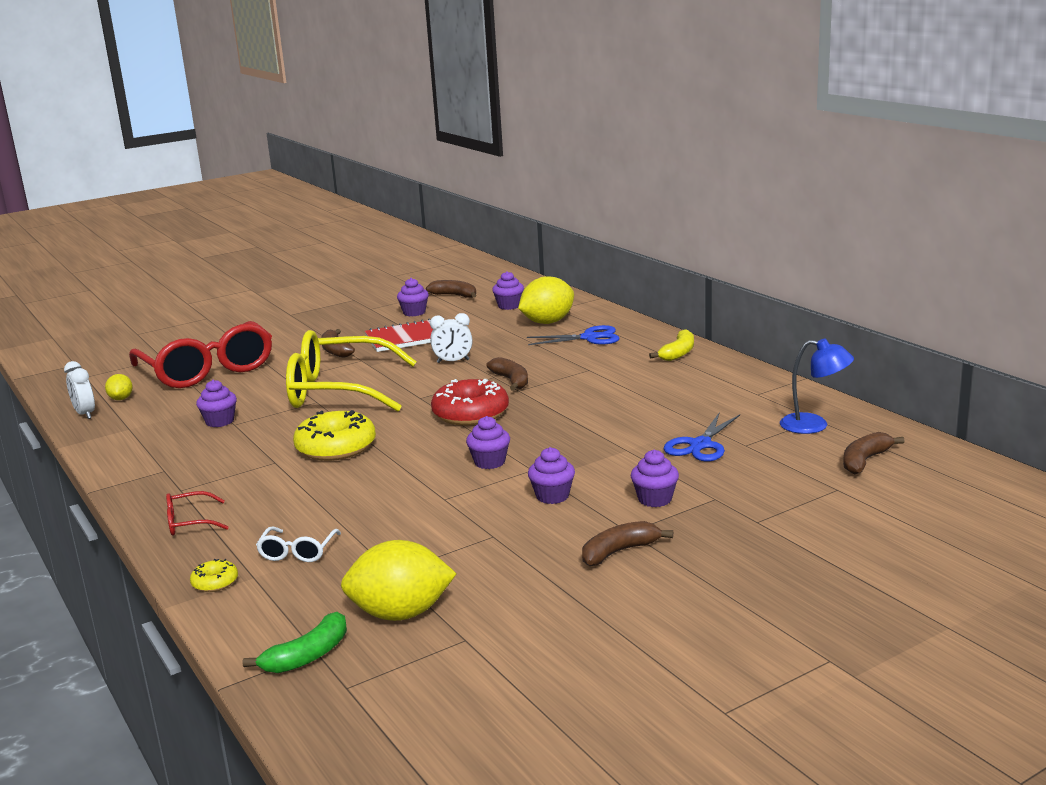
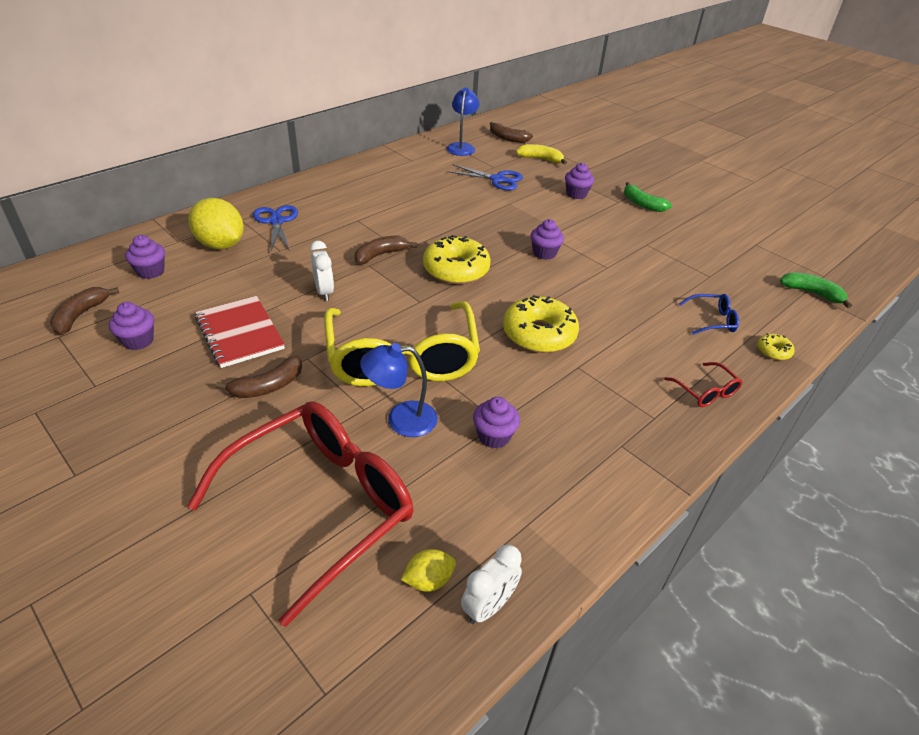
camera: 105 degrees left, 20 degrees up
(265, 391) = (401, 419): none -> blue lamp
(297, 552) = (712, 320): white glasses -> blue glasses
(401, 614) = (749, 267): yellow lemon -> none
(470, 414) = (456, 269): red donut -> yellow donut
(552, 496) = (586, 226): purple cupcake -> none
(619, 552) = (642, 204): brown banana -> green banana
(678, 353) = (326, 184): yellow banana -> yellow banana (540, 159)

